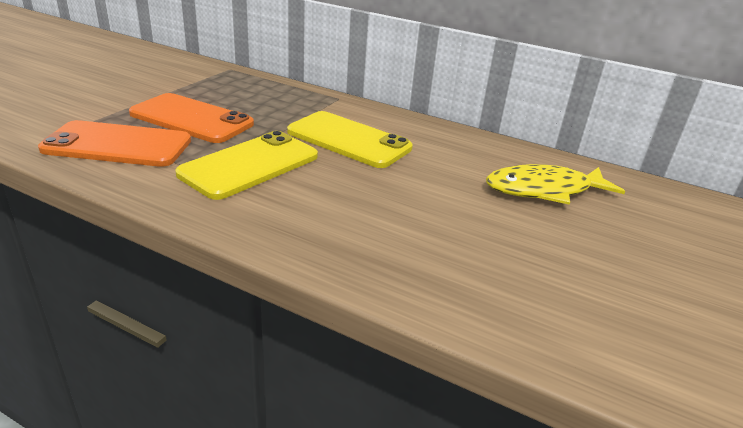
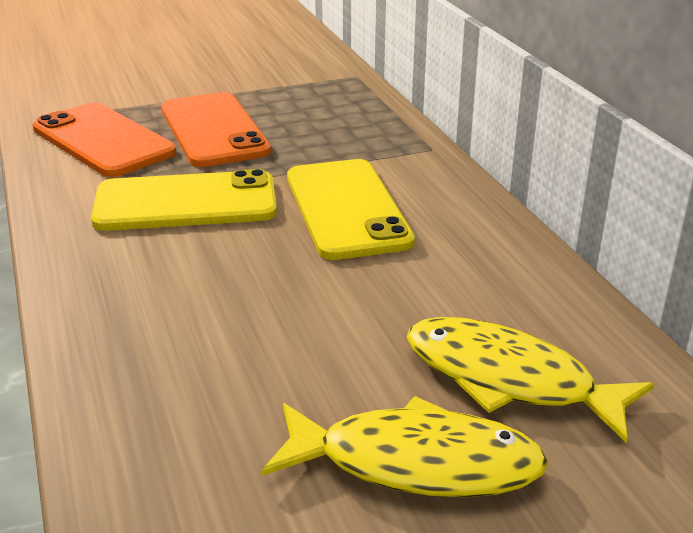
camera: 45 degrees right, 0 degrees up
(572, 240) = (415, 463): none -> yellow fish

